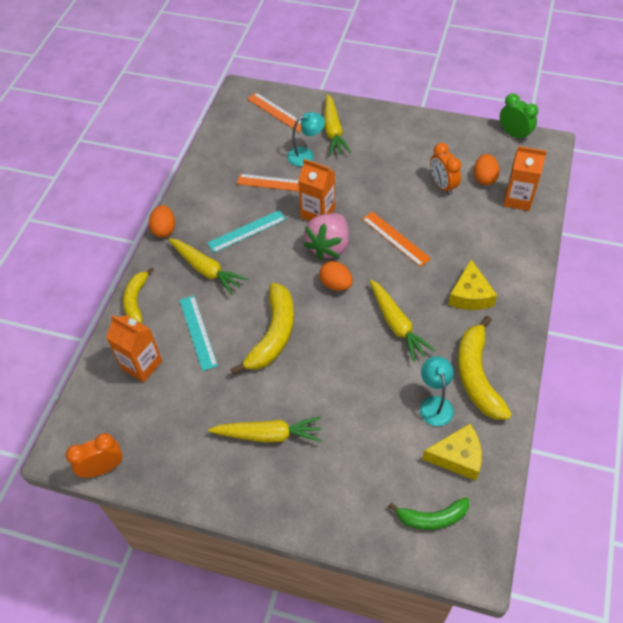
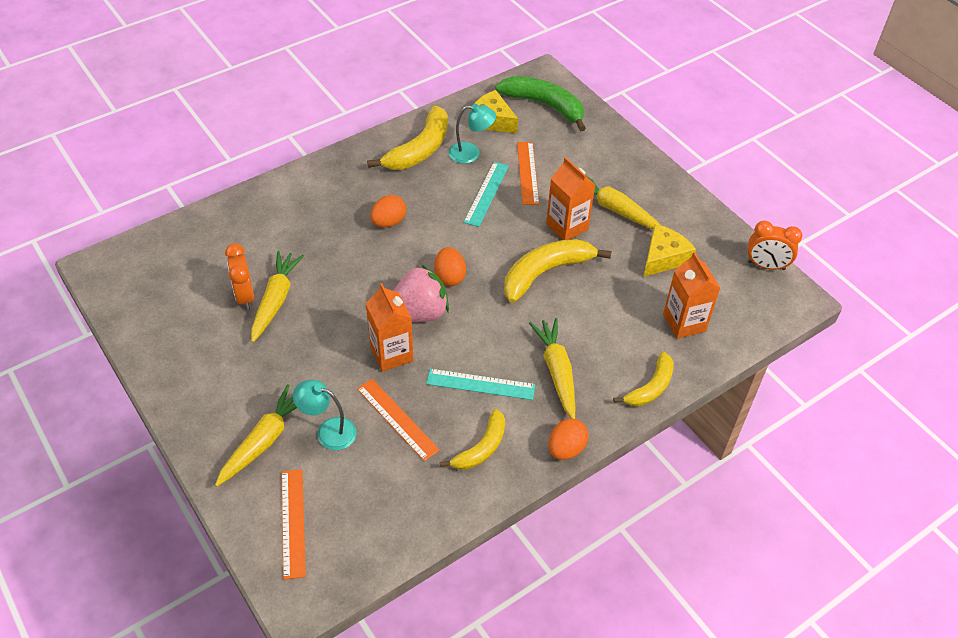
camera: 145 degrees left, 5 degrees down
(198, 332) = (611, 318): turquoise ruler -> turquoise ruler (486, 193)
(214, 199) = (481, 448): none -> yellow banana
(395, 238) = (351, 279): orange ruler -> orange ruler (527, 173)
(396, 324) = (436, 215): yellow carrot -> yellow carrot (275, 300)
(432, 518) = (544, 105): green banana -> green banana, size x1.60
(434, 404) = (471, 153): turquoise lamp -> turquoise lamp turned 120 degrees counterclockwise
(442, 185) = (245, 296): orange clock -> orange clock turned 150 degrees clockwise
(470, 295) = (352, 197): yellow cheese -> yellow cheese (663, 258)
(484, 178) = (200, 276): orange egg -> orange egg (388, 222)
(514, 134) = (106, 297): green clock -> none
(517, 199) = (203, 238): orange carton -> orange carton (567, 226)

